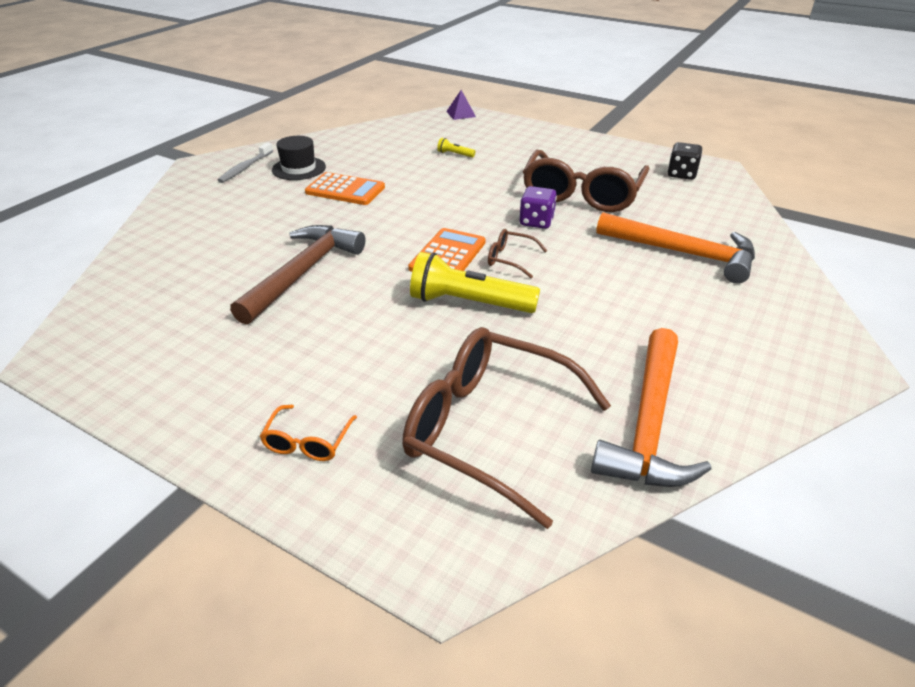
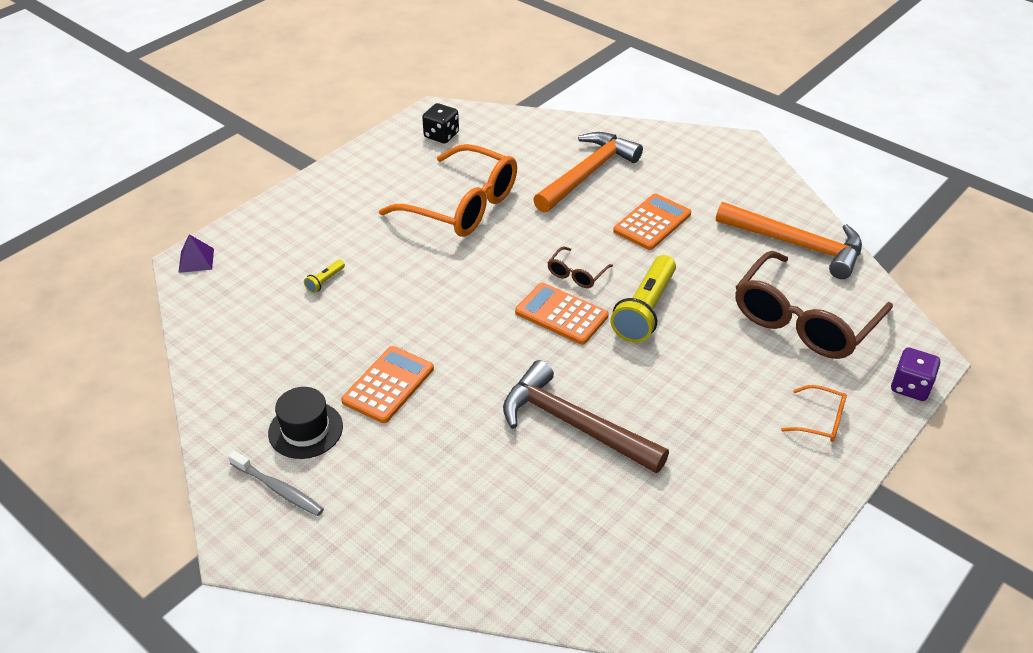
camera: 80 degrees left, 5 degrees up
(536, 222) = (510, 245): purple dice -> purple dice (910, 387)
(581, 194) = (463, 206): brown glasses -> orange glasses
(623, 300) = (652, 222): none -> orange calculator

